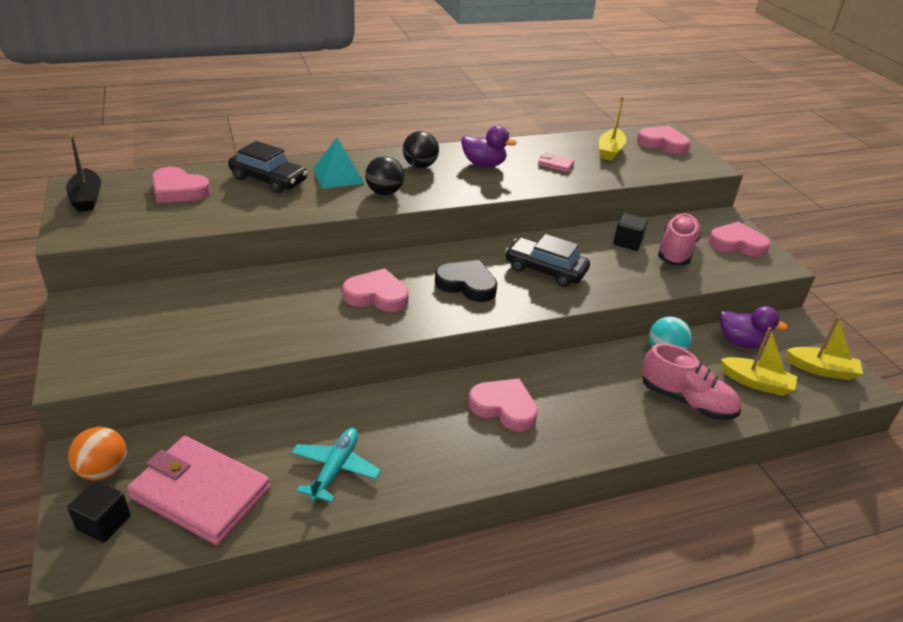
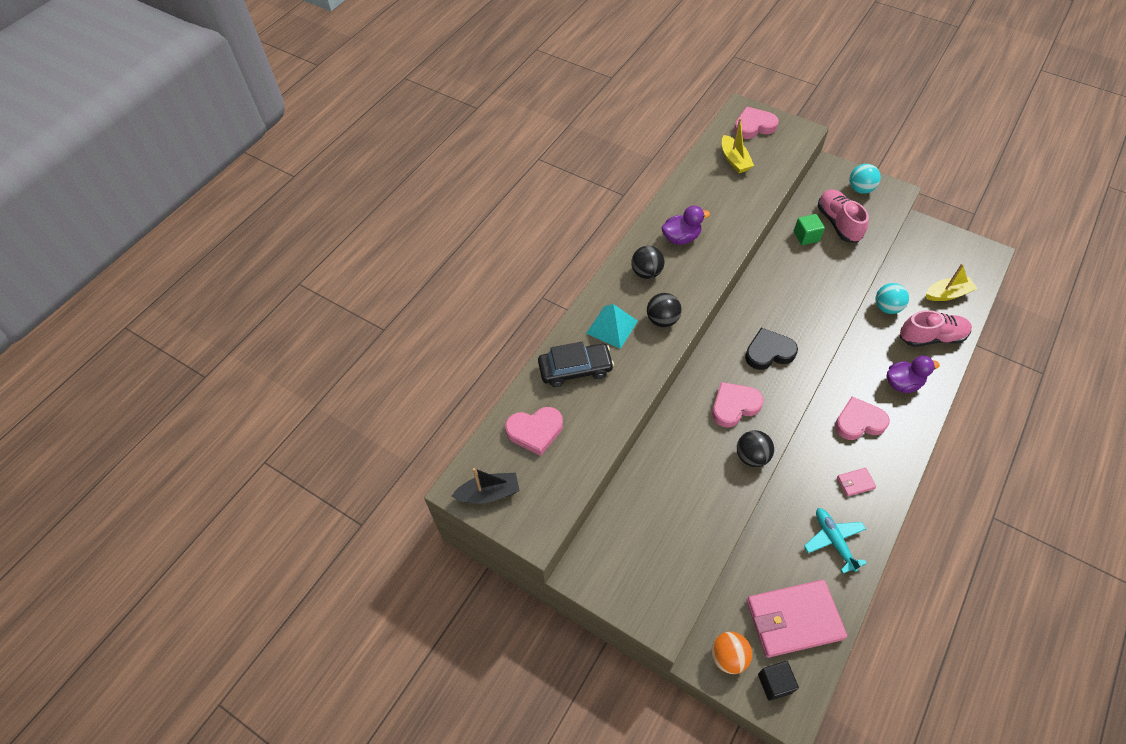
camera: 35 degrees left, 20 degrees up
(87, 198) = (489, 493): black boat -> black boat turned 45 degrees counterclockwise
(335, 332) = (751, 456): none -> black ball
(545, 270) = (793, 301): black car -> none
(555, 164) = (721, 202): pink wallet -> pink wallet (855, 483)
(627, 242) = (806, 236): black cube -> green cube
(737, 244) = (860, 189): pink heart -> turquoise ball
(741, 342) = (912, 266): purple duck -> purple duck (902, 383)
(821, 370) = (965, 257): yellow boat -> none

